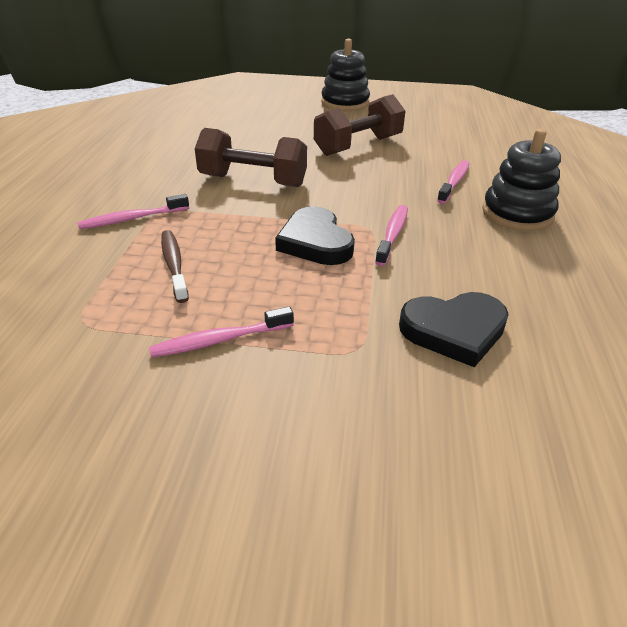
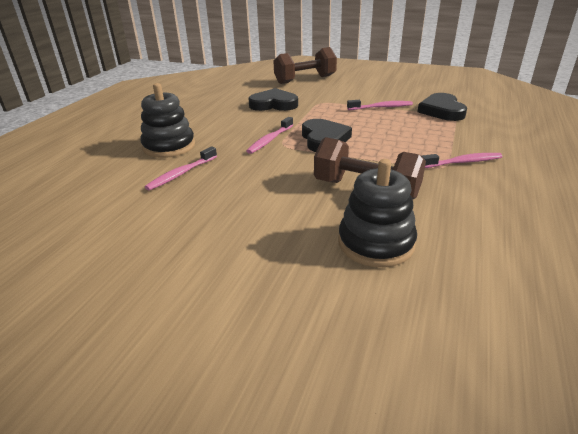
camera: 165 degrees left, 5 degrees down
(92, 338) = (442, 111): none -> black heart
(174, 265) = (415, 134): brown toothbrush -> none
(345, 103) = (171, 362): black stacking toy -> black stacking toy (376, 243)
(358, 146) = (233, 229): brown dumbbell -> brown dumbbell (305, 80)

